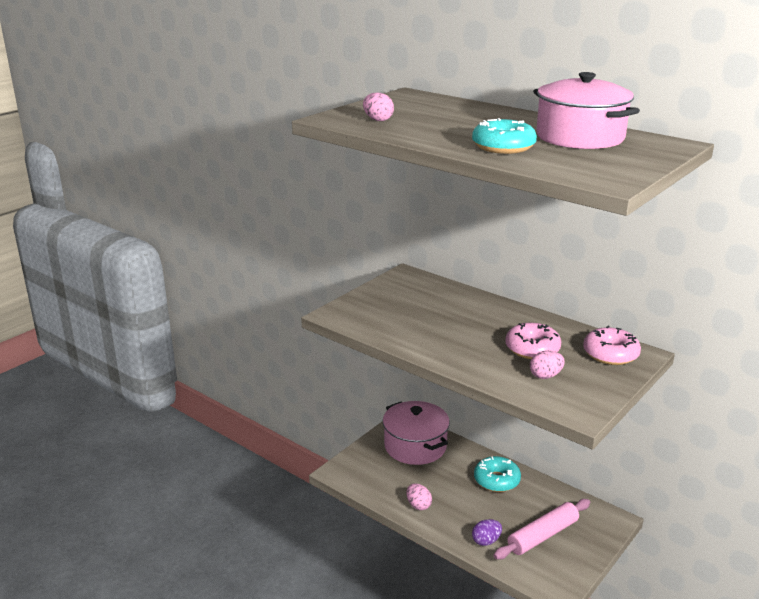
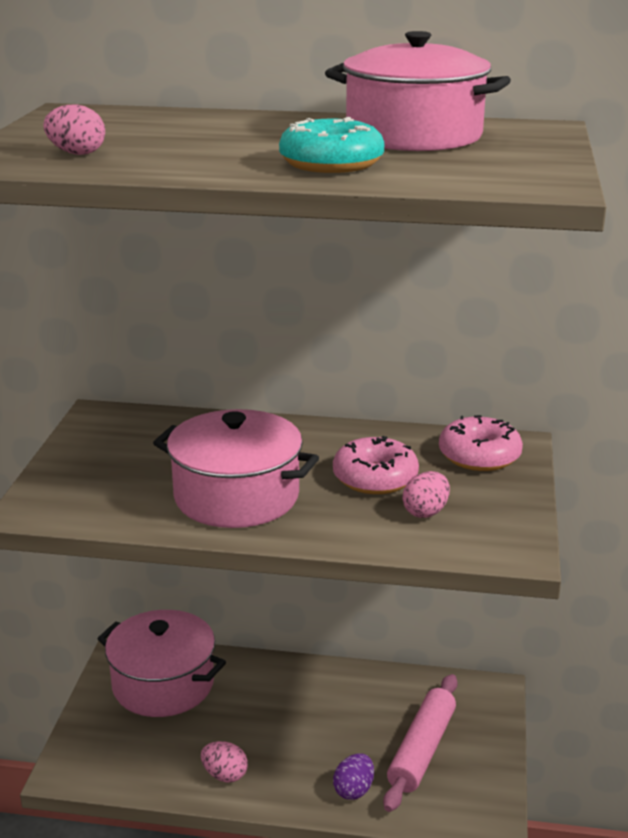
camera: 30 degrees left, 0 degrees up
(443, 337) = (236, 496): none -> pink pot
(496, 480) = (311, 693): turquoise donut -> none

